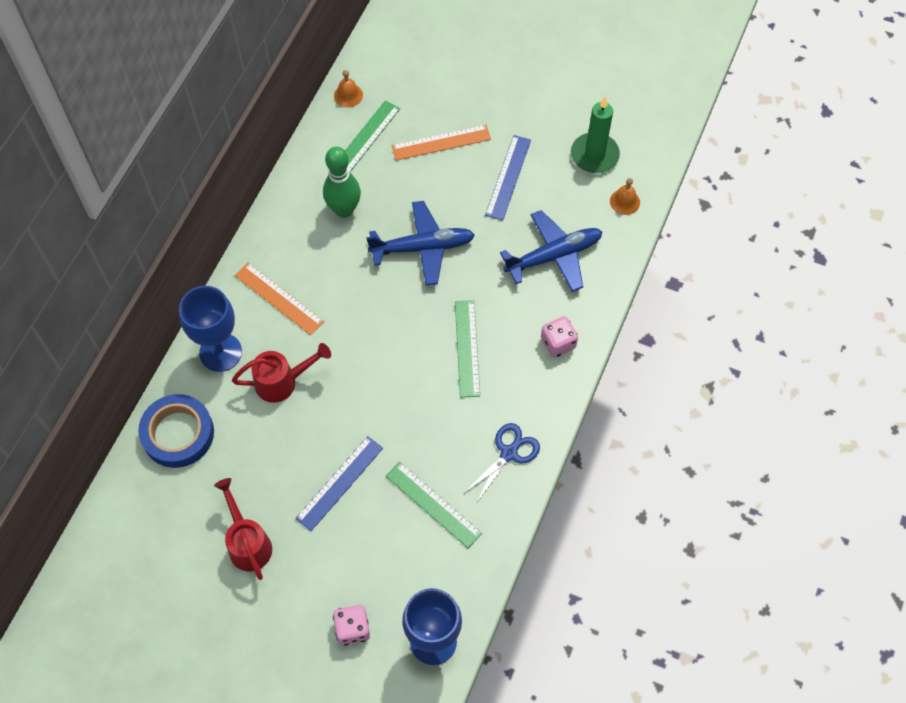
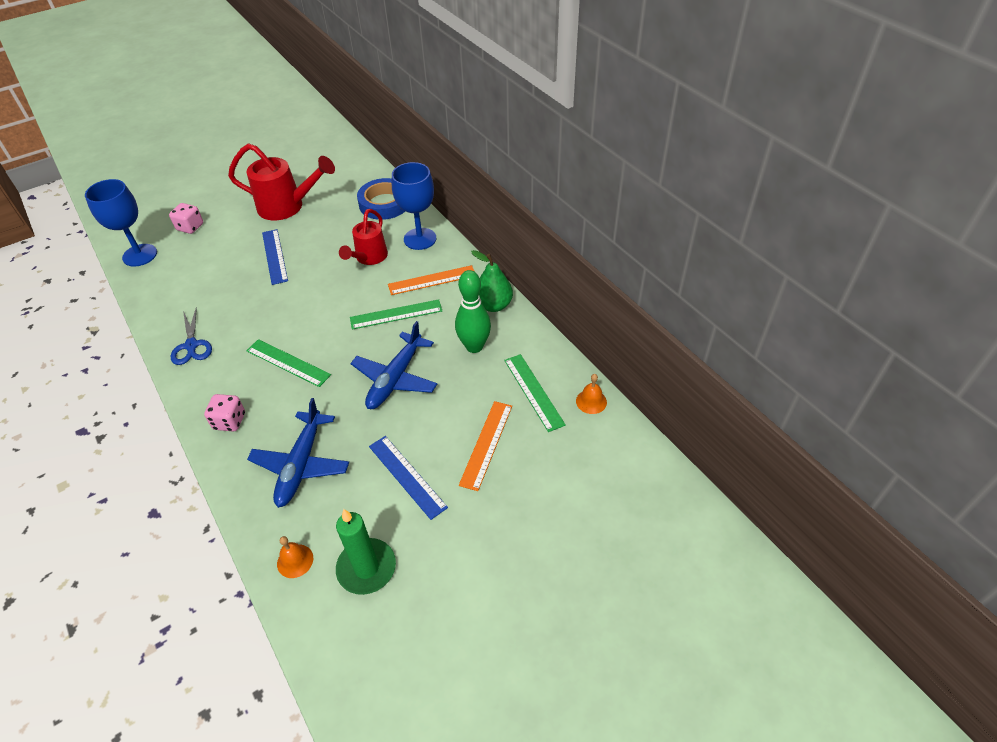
camera: 125 degrees right, 15 degrees down
(248, 543) = (287, 207): red watering can -> red watering can, size x1.53
(280, 224) = (493, 305): none -> green pear
(433, 504) = (209, 291): green ruler -> green ruler (396, 314)

